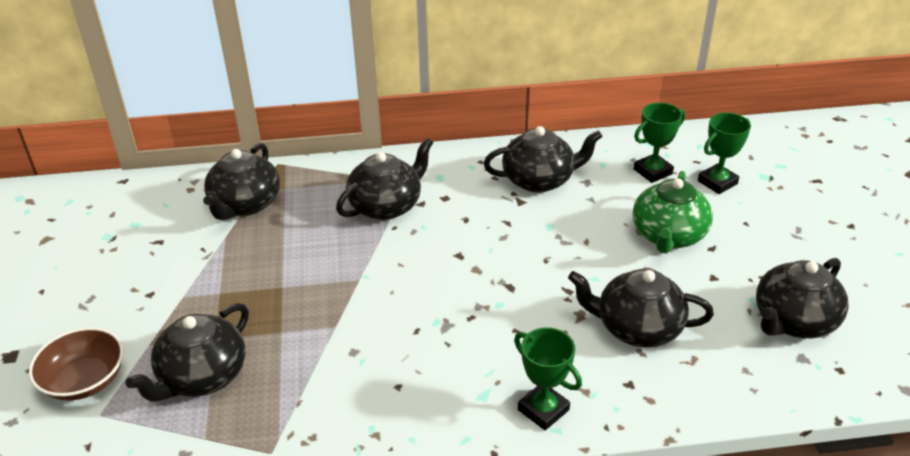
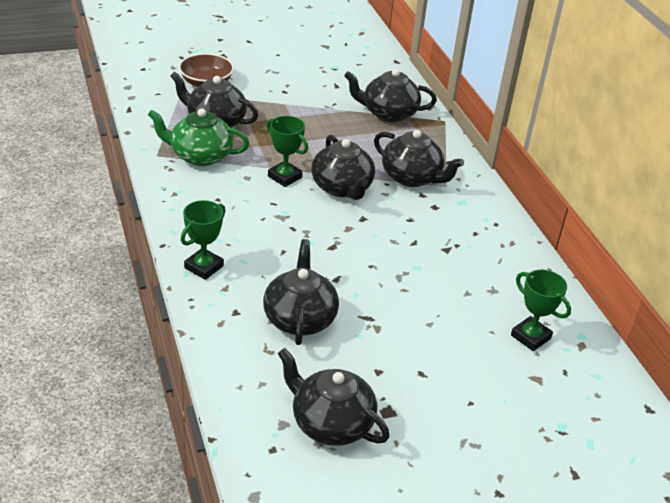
camera: 75 degrees right, 0 degrees up
(539, 180) = (482, 260): black teapot -> black teapot (342, 188)
(668, 236) = (430, 343): green teapot -> green teapot (200, 156)
(717, 182) = (533, 385): green trophy -> green trophy (284, 177)

